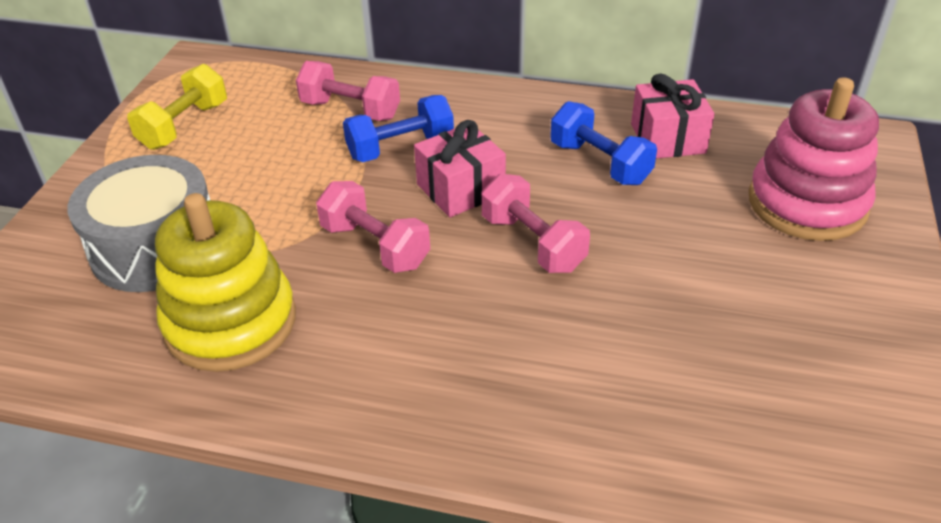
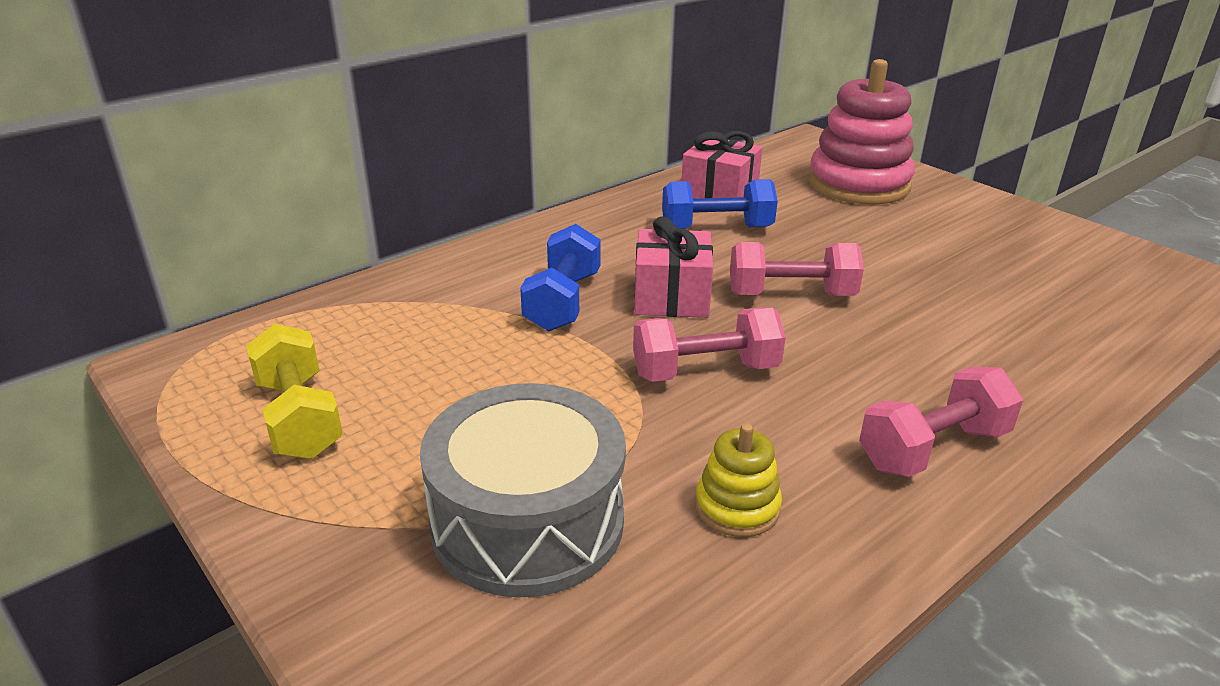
camera: 55 degrees left, 10 degrees down
(230, 322) = (737, 507): yellow stacking toy -> yellow stacking toy, size x0.48
(350, 110) = (453, 304): pink dumbbell -> pink dumbbell (933, 448)

